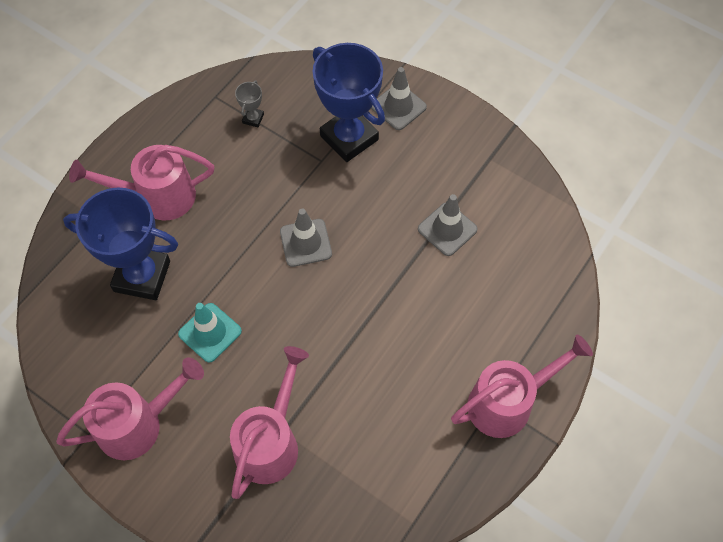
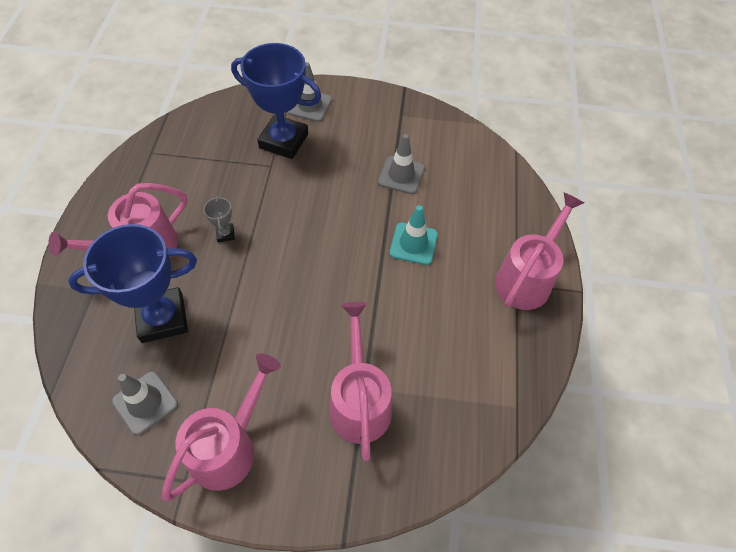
camera: 30 degrees left, 5 degrees down
(210, 332) = (252, 337): turquoise traffic cone -> turquoise traffic cone (413, 244)
(253, 118) = (194, 156): grey trophy -> grey trophy (225, 234)
(305, 243) = (294, 231): grey traffic cone -> grey traffic cone (145, 402)

